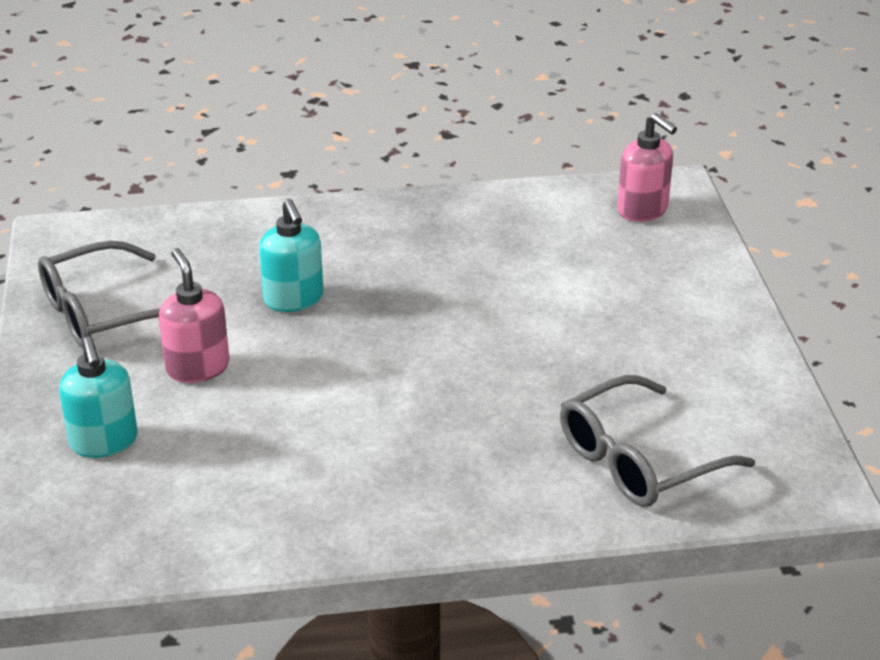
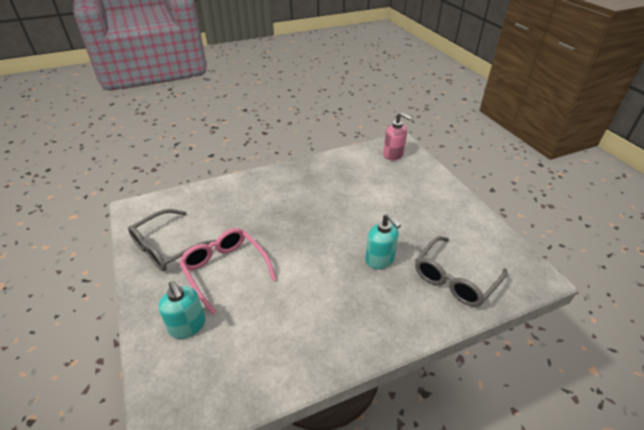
camera: 15 degrees left, 5 degrees up
(197, 367) = (225, 270): pink soap dispenser -> pink glasses
(293, 299) = (260, 223): turquoise soap dispenser -> turquoise soap dispenser (380, 260)

